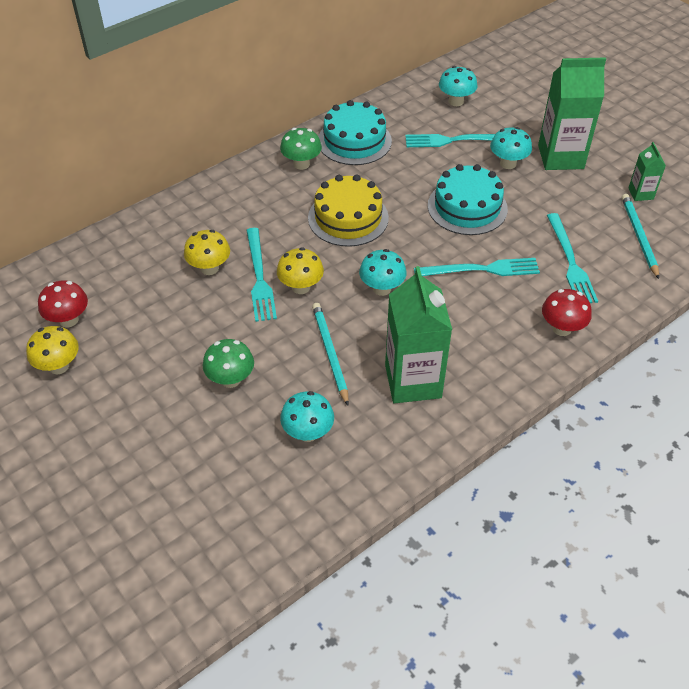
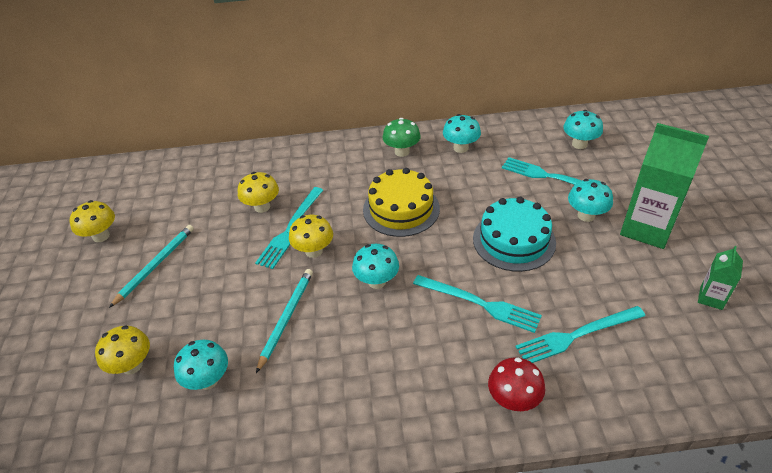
camera: 35 degrees right, 5 degrees down
(69, 320) = (138, 205): red mushroom -> none
(223, 456) = (132, 365): none -> yellow mushroom
(231, 379) = (195, 303): green mushroom -> none
(354, 141) = (461, 148): turquoise cake -> turquoise mushroom
(413, 381) = (330, 379): green carton -> none
(570, 261) = (577, 335): turquoise fork -> turquoise fork turned 45 degrees clockwise
(639, 236) = (675, 342): turquoise pencil -> turquoise pencil (155, 265)

